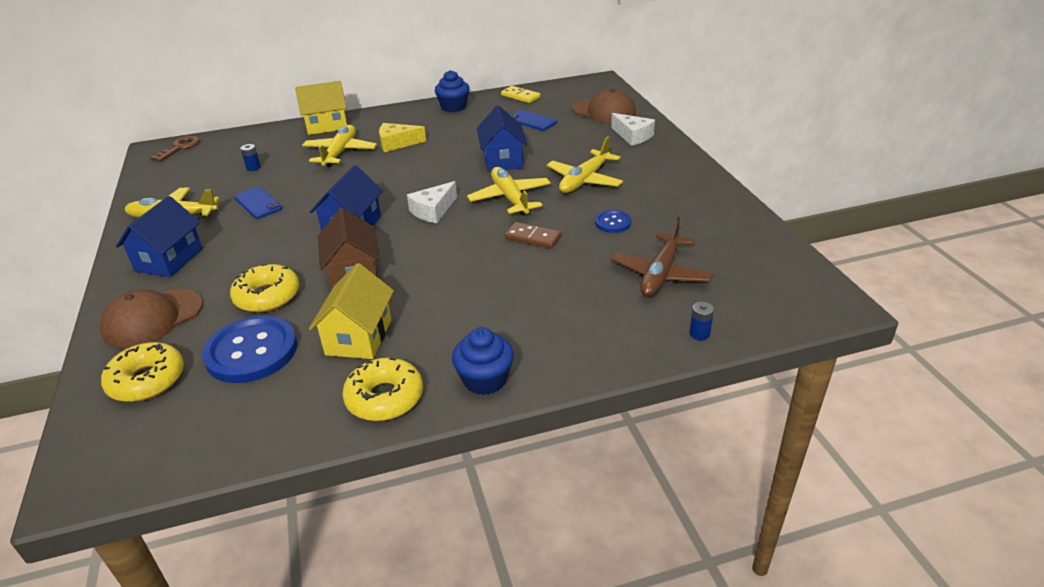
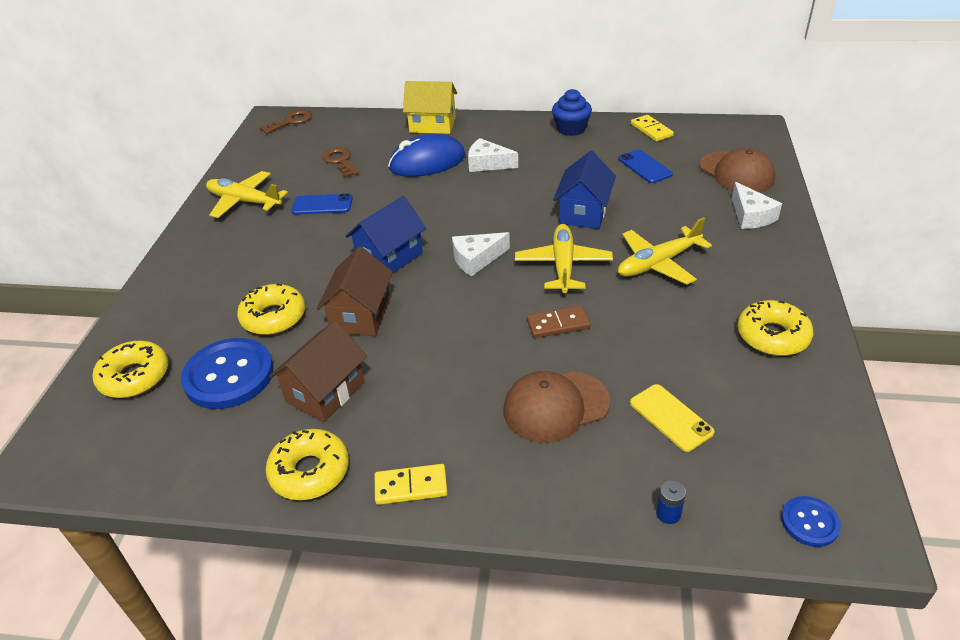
camera: 25 degrees right, 5 degrees up
(153, 318) = (172, 311): brown cap -> brown cap (555, 406)
(169, 260) = (217, 249): blue house -> none
(253, 168) = (340, 161): blue battery -> brown key
(258, 203) = (322, 205): blue phone -> blue phone turned 75 degrees counterclockwise
(340, 152) = (427, 162): yellow plane -> blue mouse
(359, 337) = (325, 392): yellow house -> brown house
(397, 143) = (487, 164): yellow cheese -> white cheese
(485, 380) = (411, 486): blue cupcake -> yellow domino
(533, 238) = (558, 324): brown domino -> brown domino turned 60 degrees counterclockwise
(612, 223) = (656, 330): blue button -> blue button (809, 522)
(660, 274) = (671, 417): brown plane -> yellow phone
(698, 205) = (772, 336): none -> yellow donut

